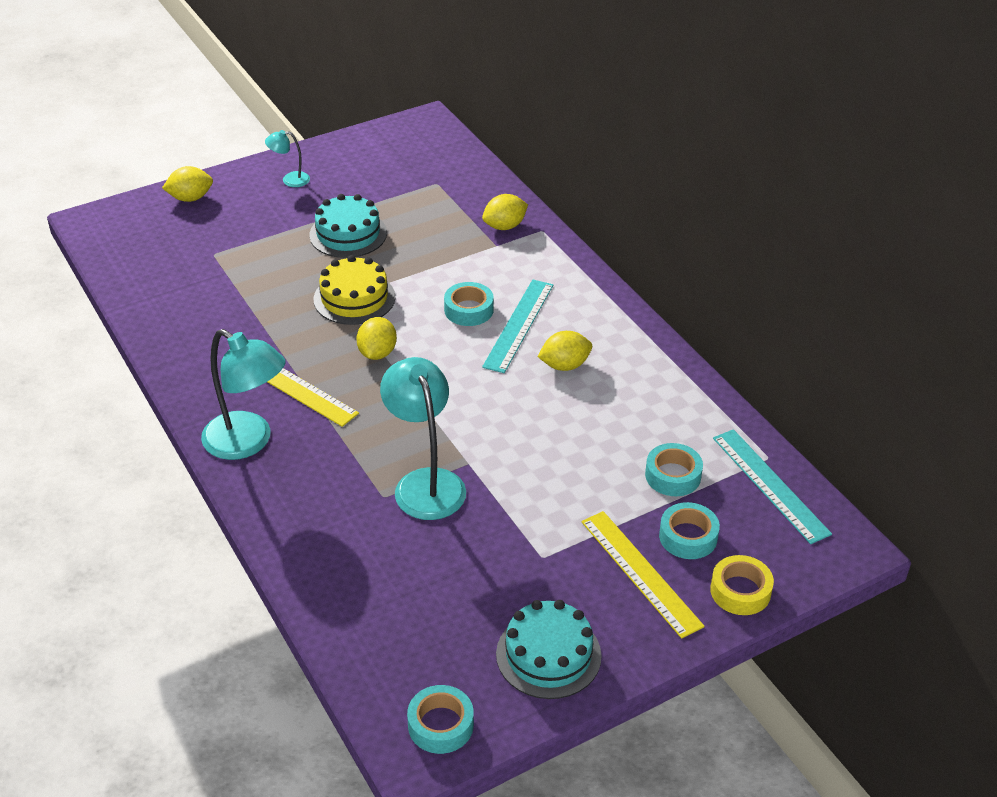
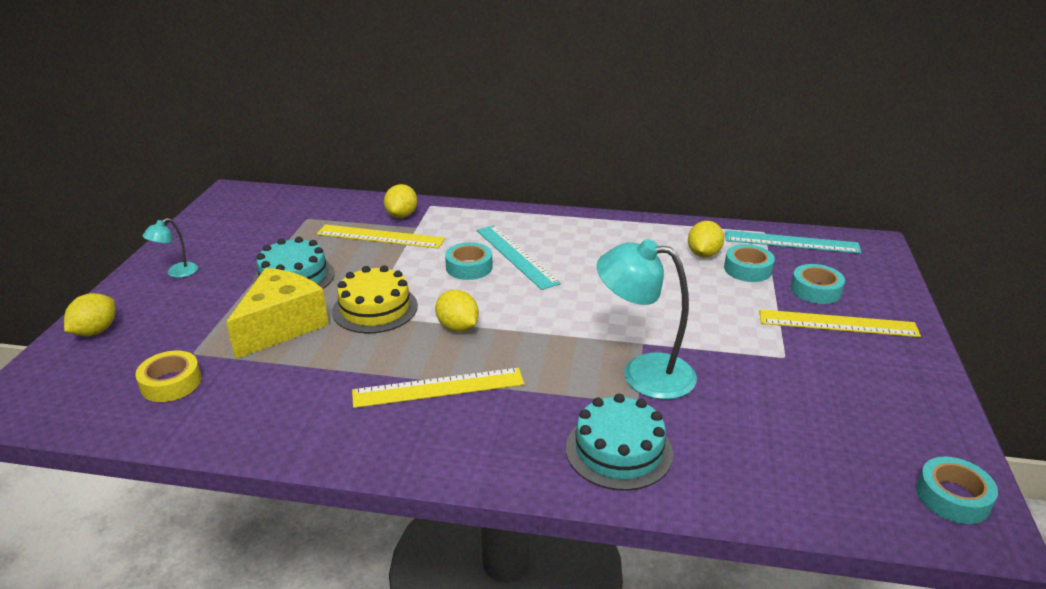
camera: 50 degrees left, 10 degrees down
(248, 442) = (476, 448): turquoise lamp -> none
(283, 270) = (281, 326): none -> yellow cheese
(457, 237) = (380, 236): none -> yellow ruler
(548, 655) = (899, 402): turquoise cake -> turquoise cake (619, 450)
(564, 365) = (584, 258): yellow lemon -> yellow lemon (703, 254)
(740, 591) = (887, 295): yellow tape -> yellow tape (171, 383)

